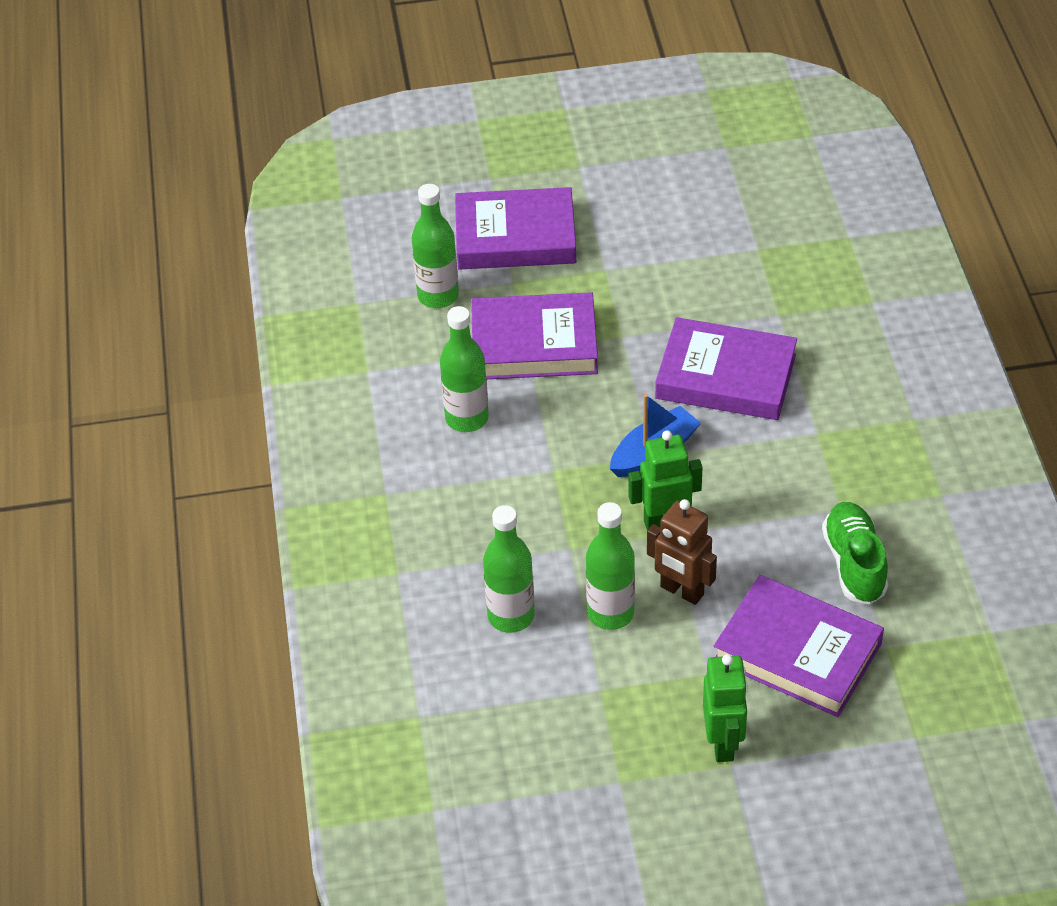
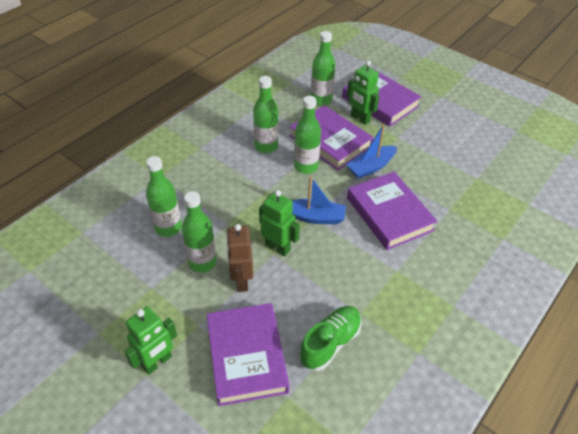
camera: 45 degrees right, 0 degrees up
(525, 282) = (360, 119): none -> green robot
(554, 401) = (306, 166): none -> green bottle
(628, 336) = (371, 167): none -> blue boat

